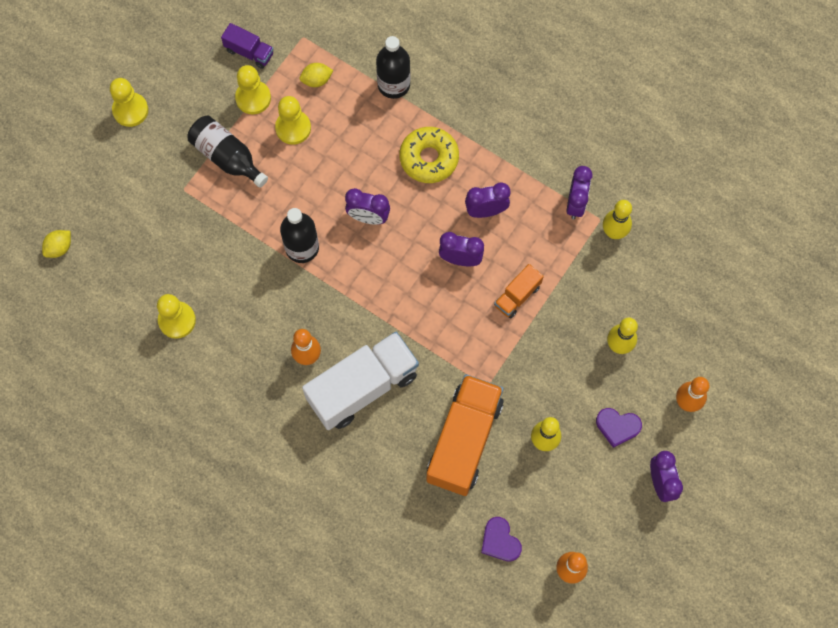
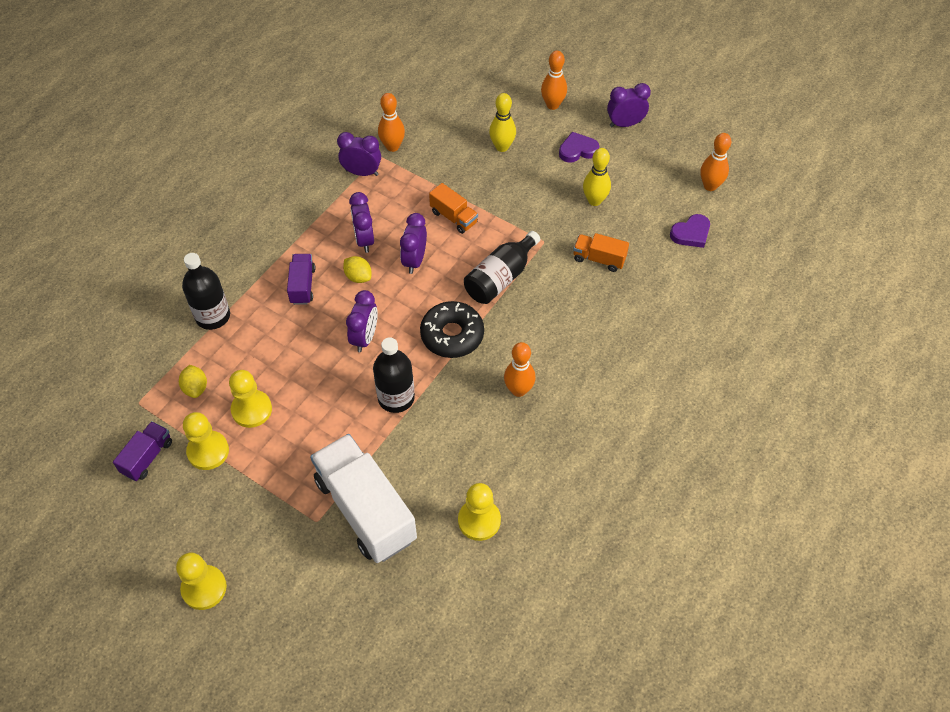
camera: 90 degrees left, 15 degrees down
(59, 248) = (384, 663): yellow lemon -> yellow lemon (358, 277)
(227, 157) = (280, 476): black bottle -> black bottle (500, 278)
(362, 387) = (550, 341): white truck -> white truck (365, 510)
(370, 296) = (452, 335): none -> black donut
(429, 158) = (302, 286): yellow donut -> purple truck
(464, 441) = (599, 259): orange truck -> orange truck, size x0.48
(614, 232) = (392, 146): yellow bowling pin -> orange bowling pin
(617, 427) = (577, 150): purple heart -> purple heart turned 120 degrees counterclockwise

